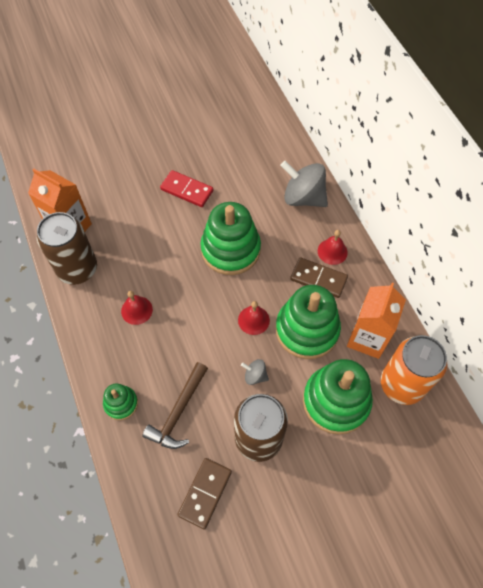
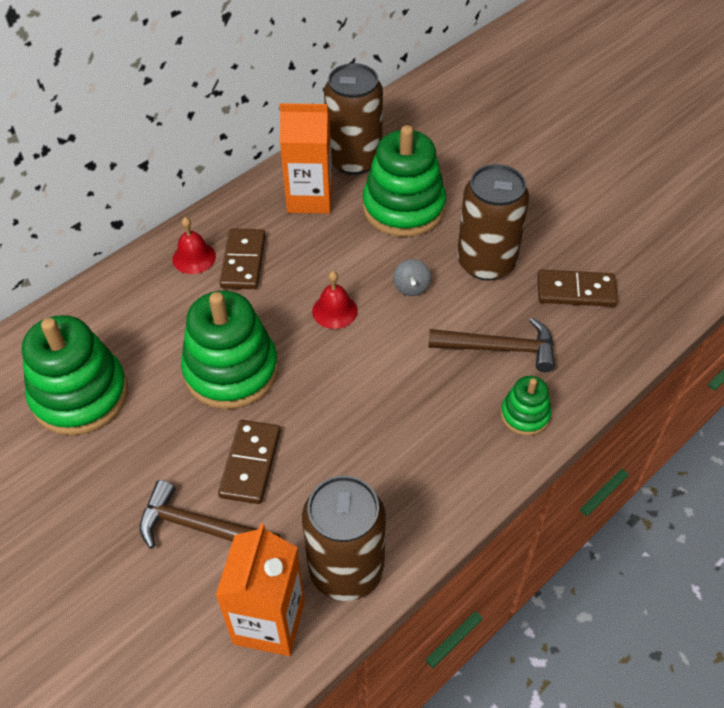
camera: 110 degrees left, 10 degrees down
(136, 212) = (201, 528): none -> brown hammer
(136, 310) = (381, 452): red bell -> none
(162, 243) = (250, 463): none -> brown domino
(187, 190) = (133, 467): red domino -> none
(303, 197) = (107, 311): grey spinning top -> none
(307, 330) = (324, 254): green stacking toy -> green stacking toy (80, 395)
(402, 384) = (354, 160): orange can -> brown can

